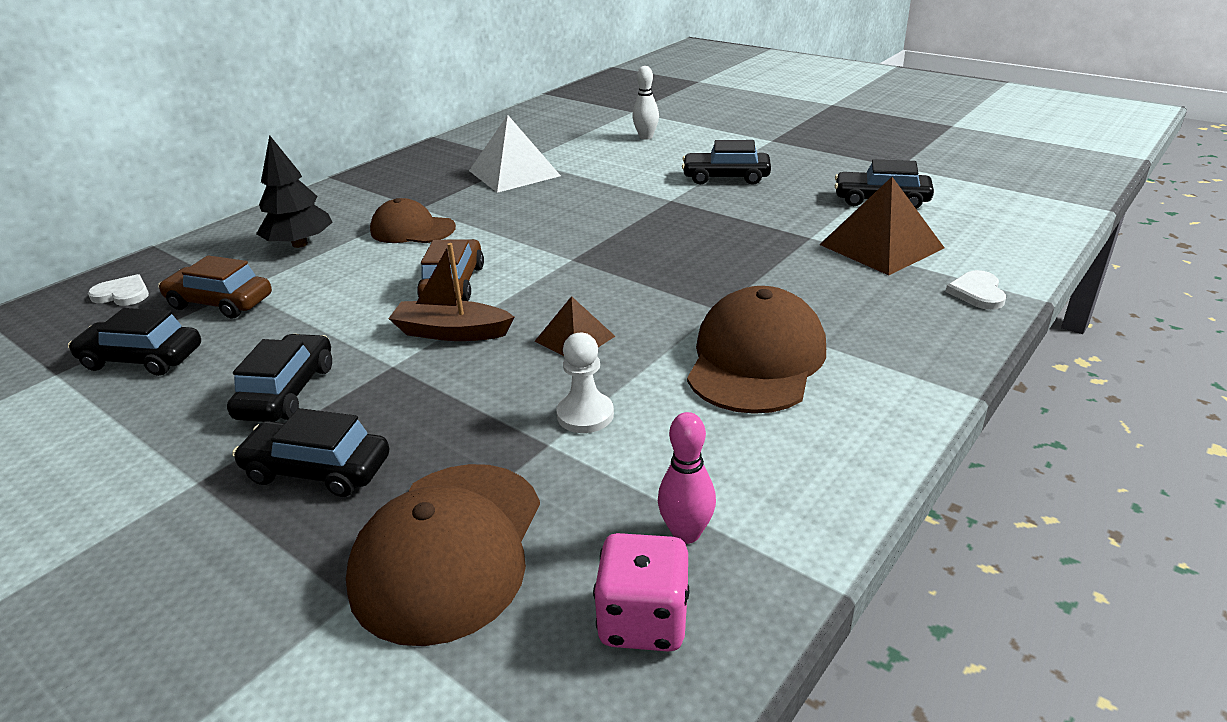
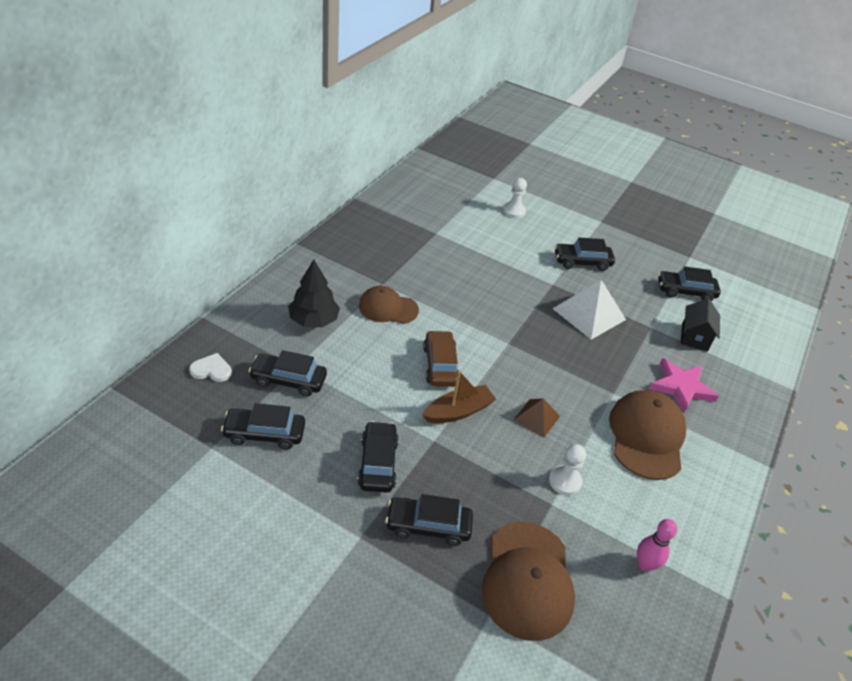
camera: 15 degrees left, 10 degrees up
(220, 302) = (288, 380): brown car -> black car
(451, 332) = (458, 411): brown boat -> brown boat turned 150 degrees clockwise
(514, 173) = (434, 248): white pyramid -> white pyramid (589, 314)
(643, 620) = (641, 619): pink dice -> none
(646, 137) = (514, 211): white bowling pin -> white pawn
(839, 301) = (681, 387): none -> pink star
(881, 246) = (694, 337): brown pyramid -> black house
(977, 292) = (755, 381): white heart -> none

